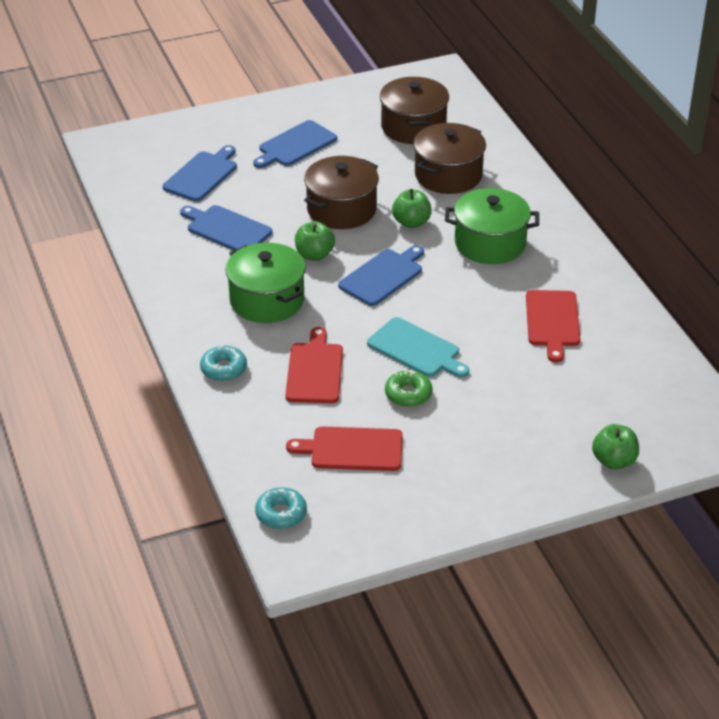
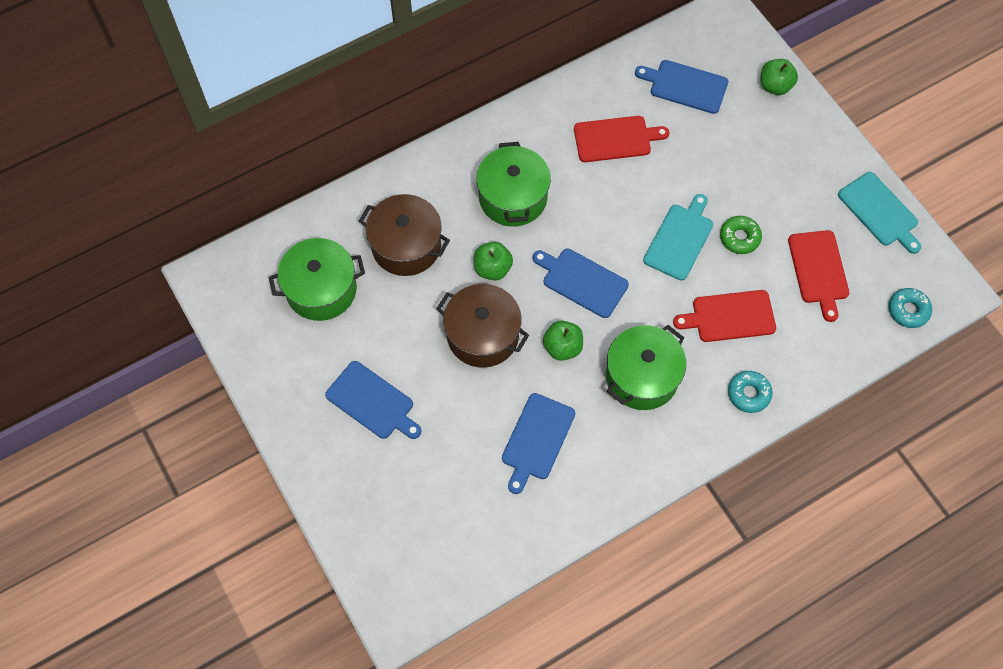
camera: 100 degrees left, 25 degrees up
(202, 175) = (444, 487): blue cutting board -> blue cutting board (685, 86)
(413, 127) = (321, 290): brown pot -> green pot
(418, 518) = (879, 211): none -> turquoise cutting board

